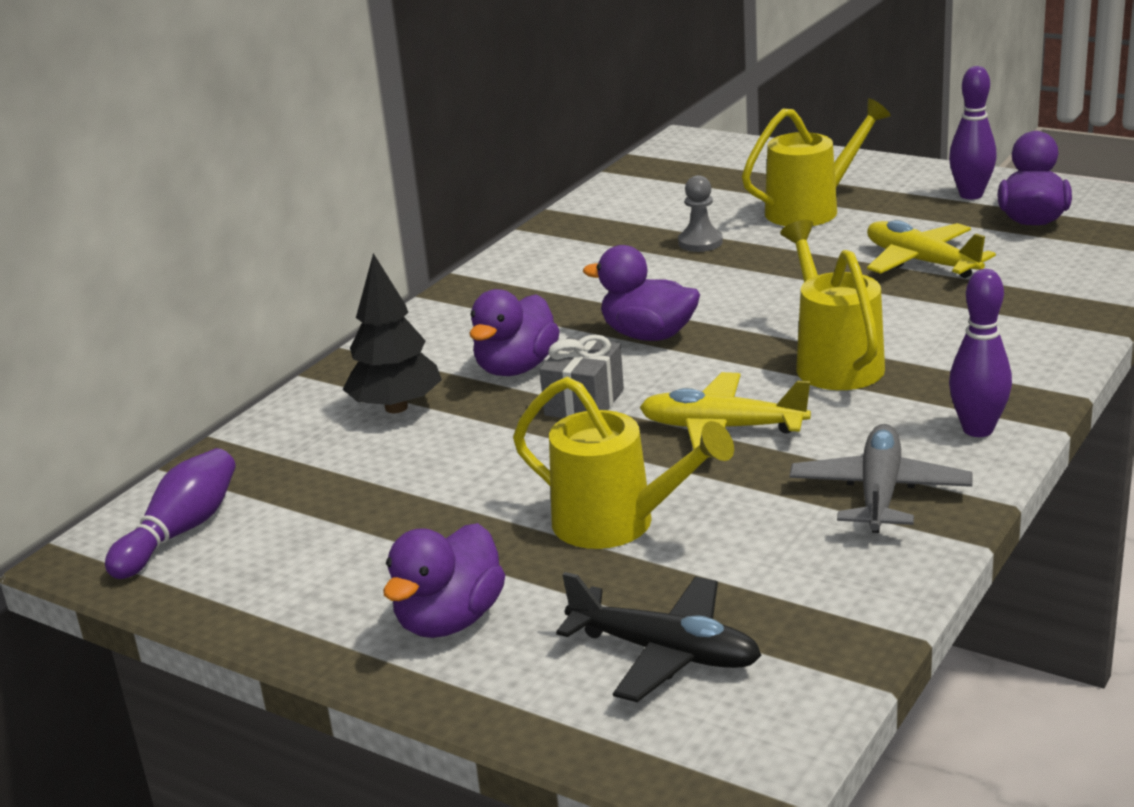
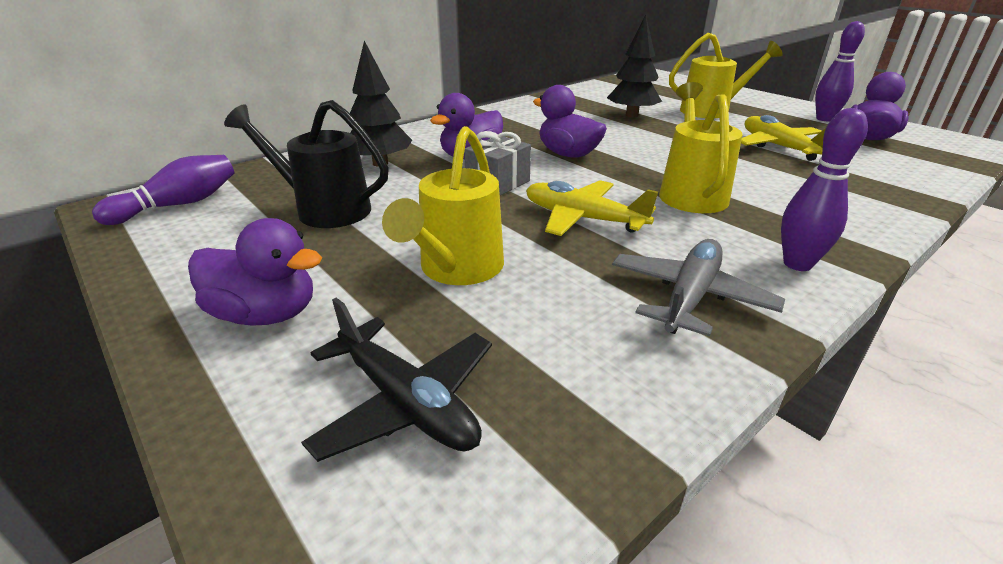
camera: 15 degrees right, 5 degrees up
(387, 491) = (324, 209): none -> black watering can
(450, 620) = (266, 314): purple duck -> purple duck turned 120 degrees counterclockwise
(617, 524) = (456, 269): yellow watering can -> yellow watering can turned 60 degrees clockwise
(700, 242) = (631, 115): grey pawn -> black tree

